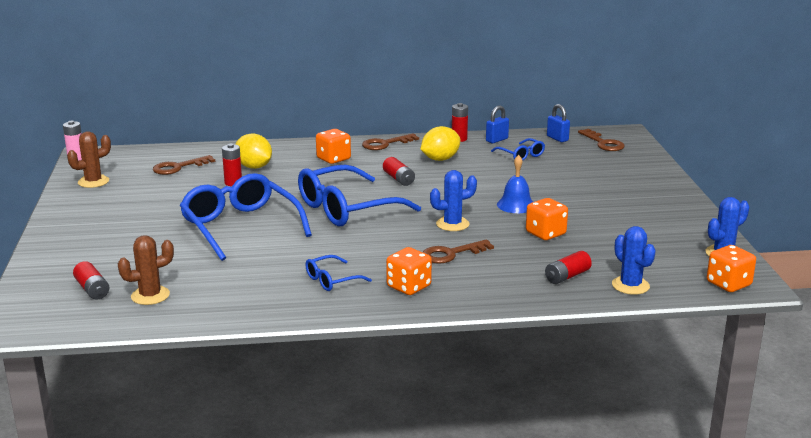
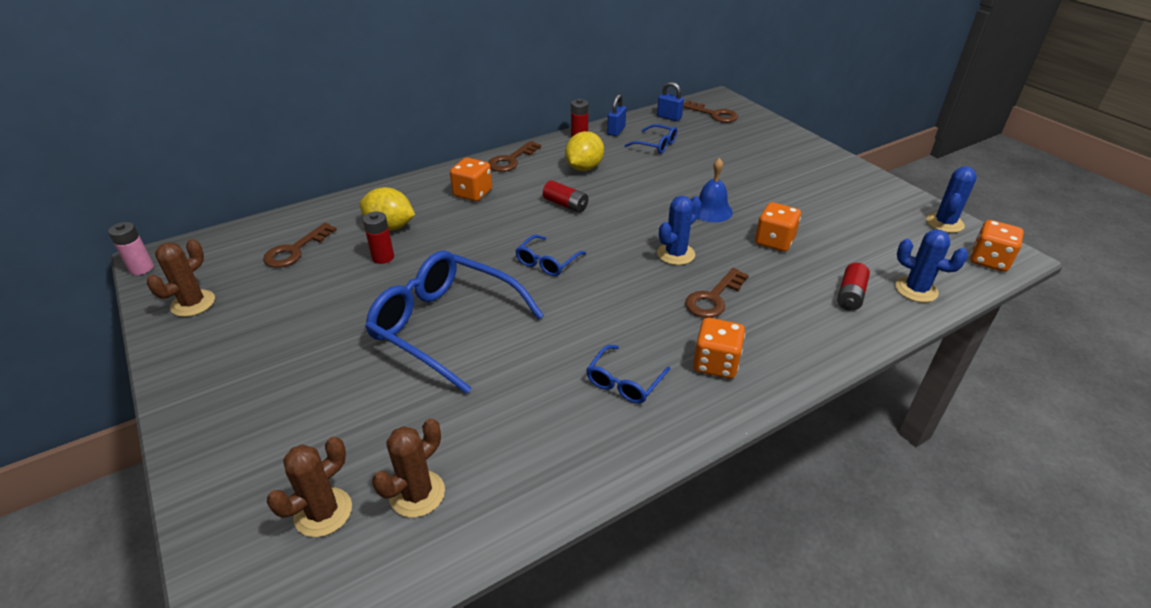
camera: 25 degrees left, 15 degrees up
(92, 289) = (323, 512): red battery -> brown cactus
(347, 209) = (547, 262): blue glasses -> blue glasses, size x0.47

